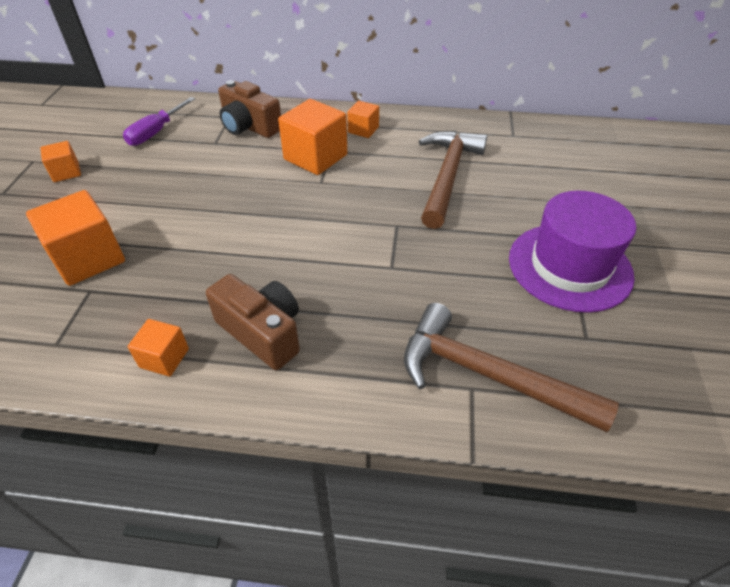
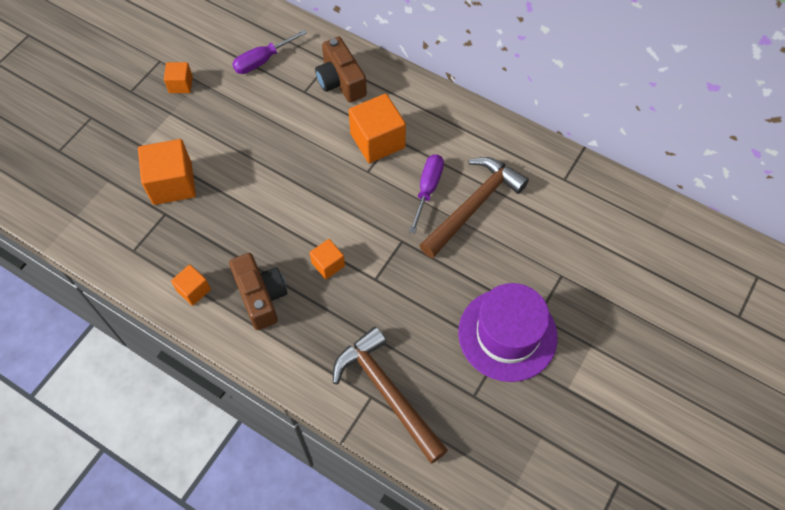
camera: 25 degrees right, 15 degrees up
(363, 130) = (435, 122): orange cube -> orange cube (328, 264)
(393, 178) = (427, 189): none -> purple screwdriver

